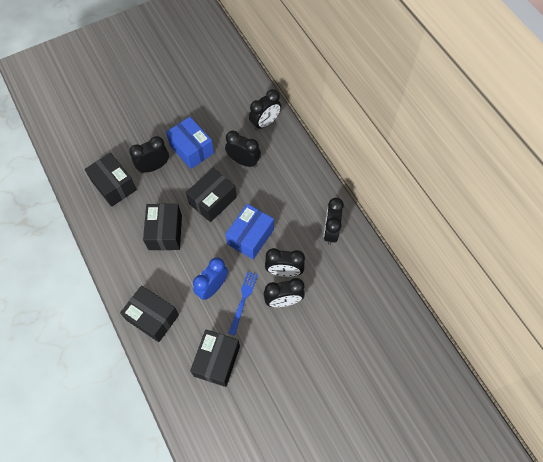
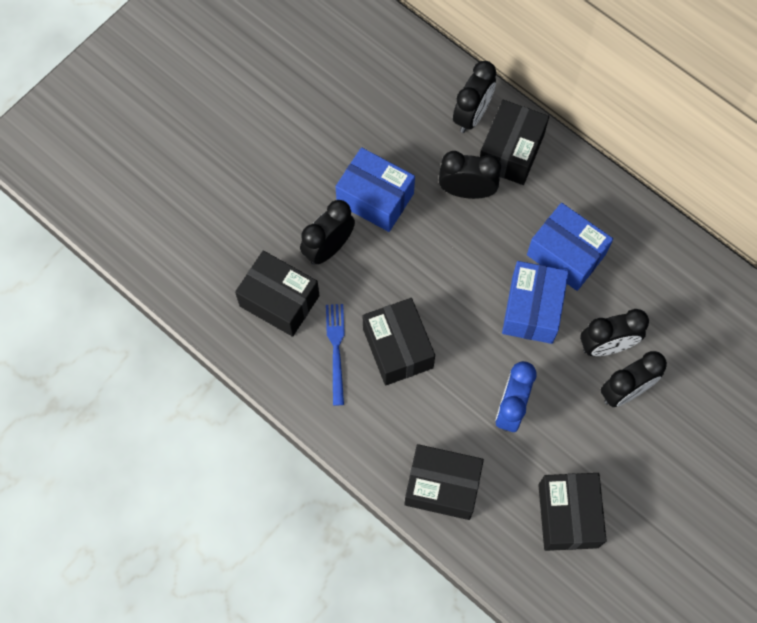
camera: 20 degrees left, 5 degrees up
(212, 200) = (448, 272): black box -> black box (511, 152)
(243, 300) = (565, 411): blue fork -> blue fork (336, 349)
(283, 213) = (566, 255): none -> blue box
(330, 231) = (648, 259): black clock -> none

